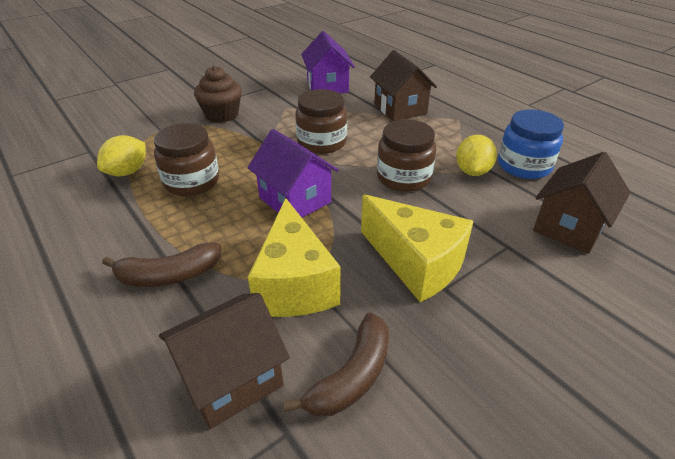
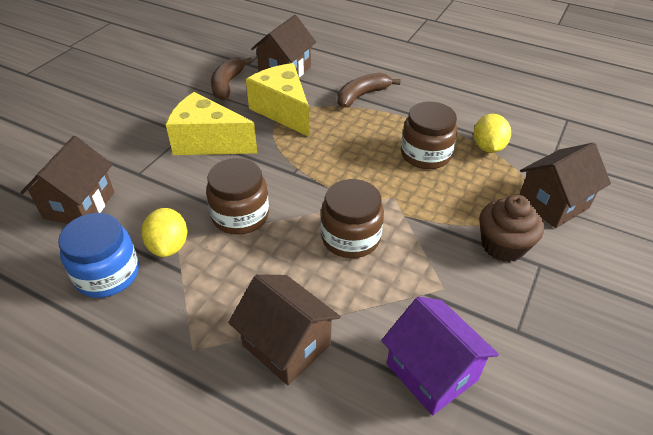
camera: 155 degrees right, 5 degrees up
(150, 124) = (553, 203): none -> brown house
(295, 200) = (325, 163): purple house -> none

